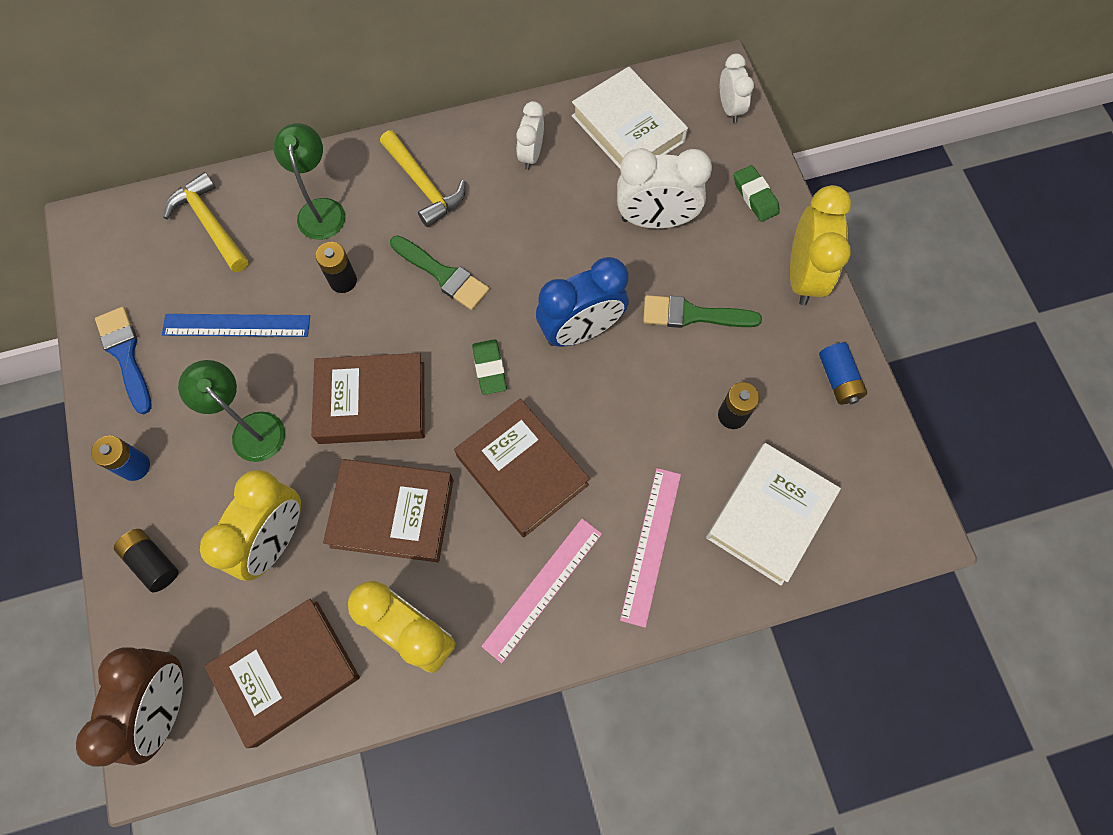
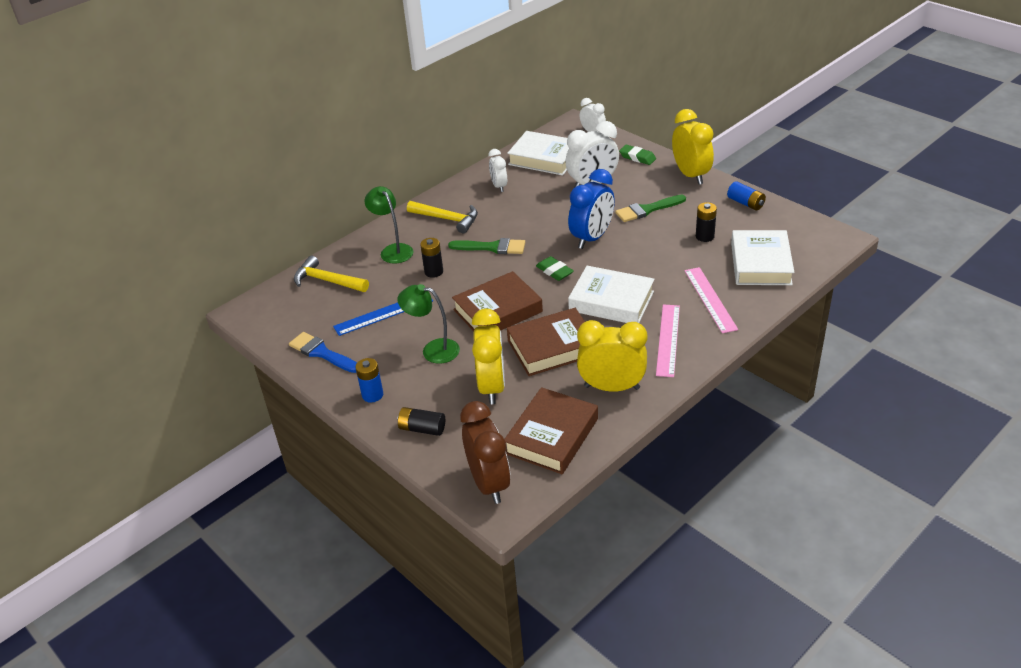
camera: 25 degrees left, 30 degrees down
(522, 470) = (611, 301): brown book -> white book

